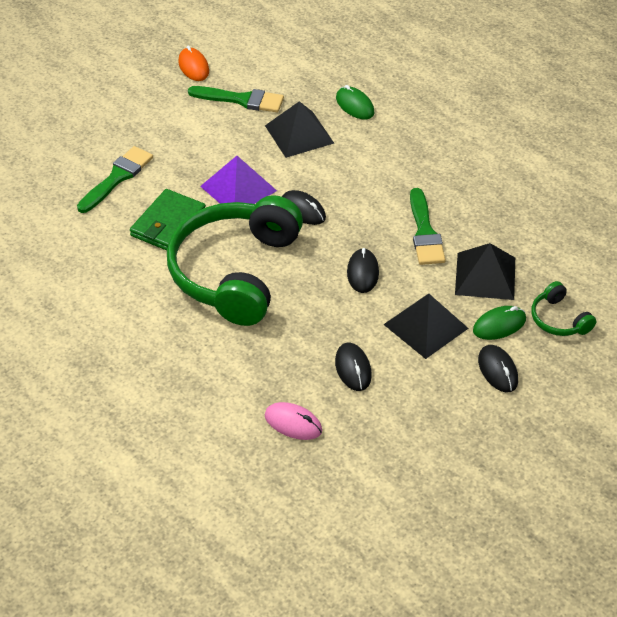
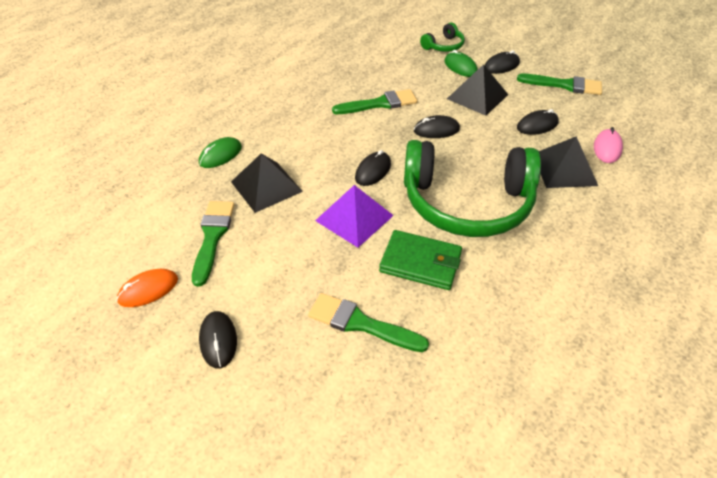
camera: 100 degrees left, 0 degrees up
(131, 102) = (218, 340): none -> black mouse
(438, 427) = (564, 85): none -> green brush
(485, 276) = (415, 75): black pyramid -> black pyramid (564, 169)

